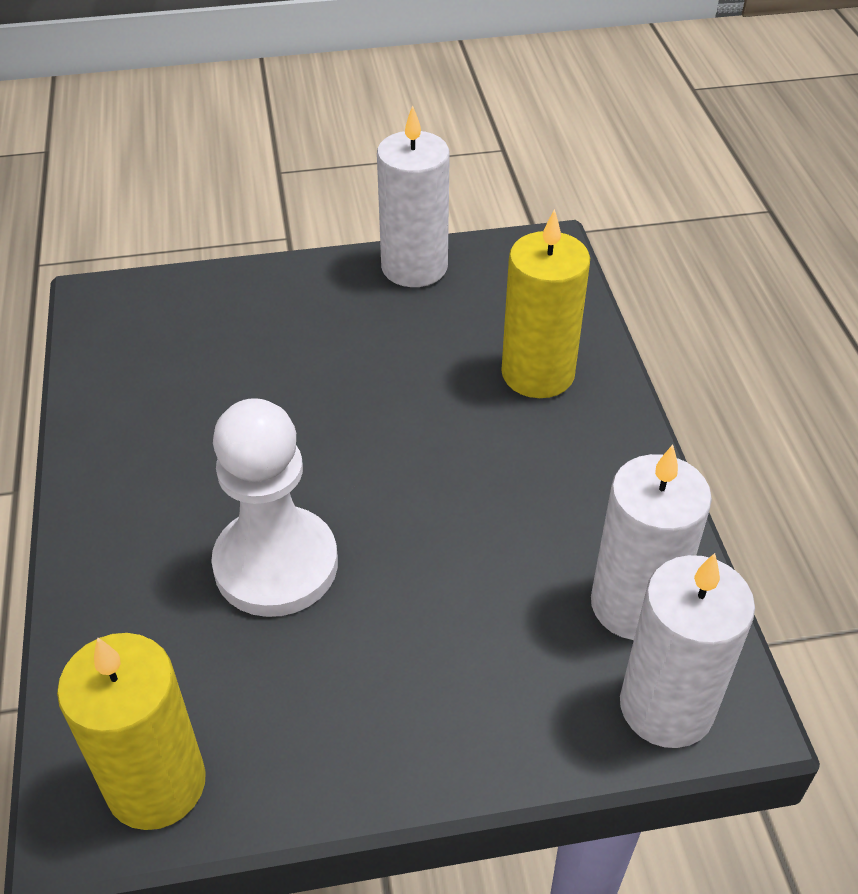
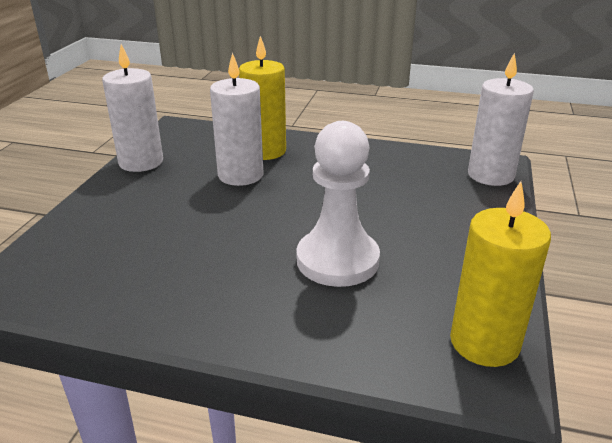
camera: 65 degrees left, 15 degrees down
(634, 604) = (430, 167): white candle -> white candle (240, 175)

